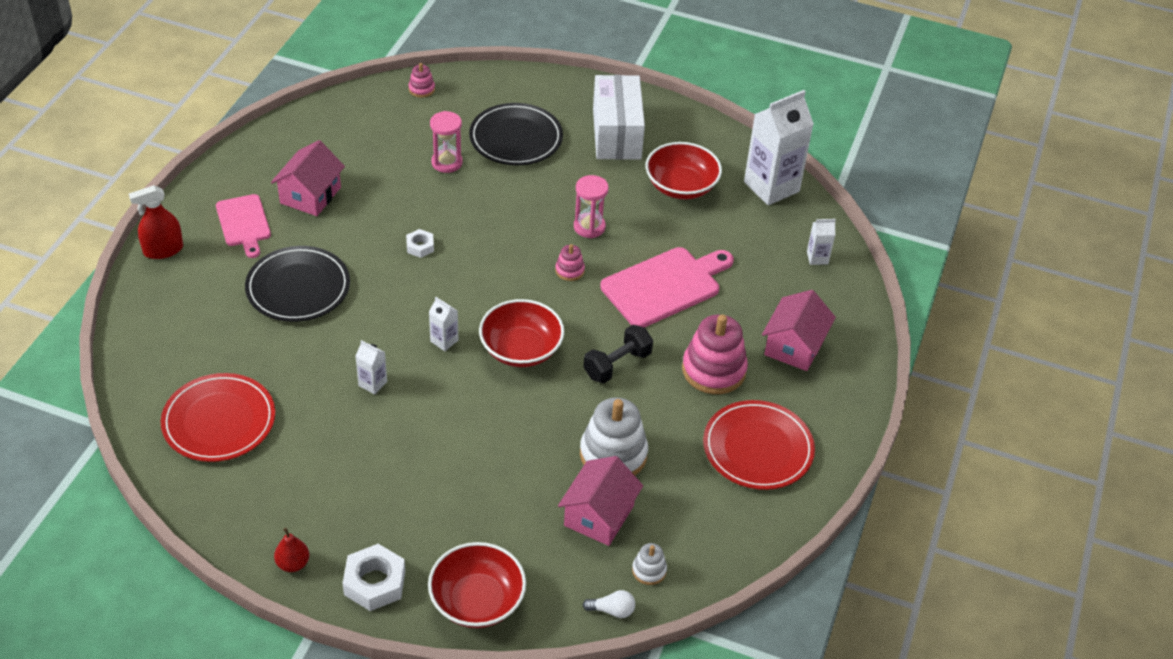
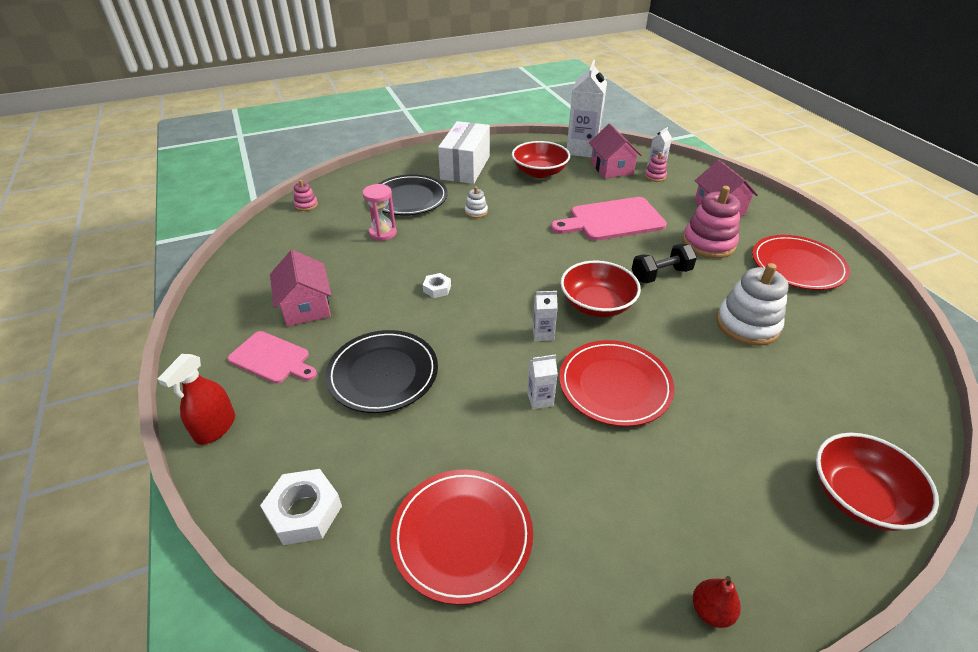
camera: 40 degrees left, 5 degrees down
(374, 582) = (786, 558): white nut -> white nut (304, 512)
(436, 414) = (614, 385): none -> red plate
(569, 270) = (551, 244): pink stacking toy -> pink stacking toy (655, 176)
(589, 227) = (524, 217): pink hourglass -> none
(599, 515) = (806, 367): pink house -> pink house (611, 168)
(612, 610) = (921, 421): white light bulb -> none
(616, 134) = (465, 167): white box -> white box turned 60 degrees clockwise
(617, 365) = (661, 275): black dumbbell -> black dumbbell turned 60 degrees clockwise
(649, 570) = (886, 377): white stacking toy -> white stacking toy (476, 212)
(664, 286) = (612, 220): pink cutting board -> pink cutting board turned 120 degrees counterclockwise

